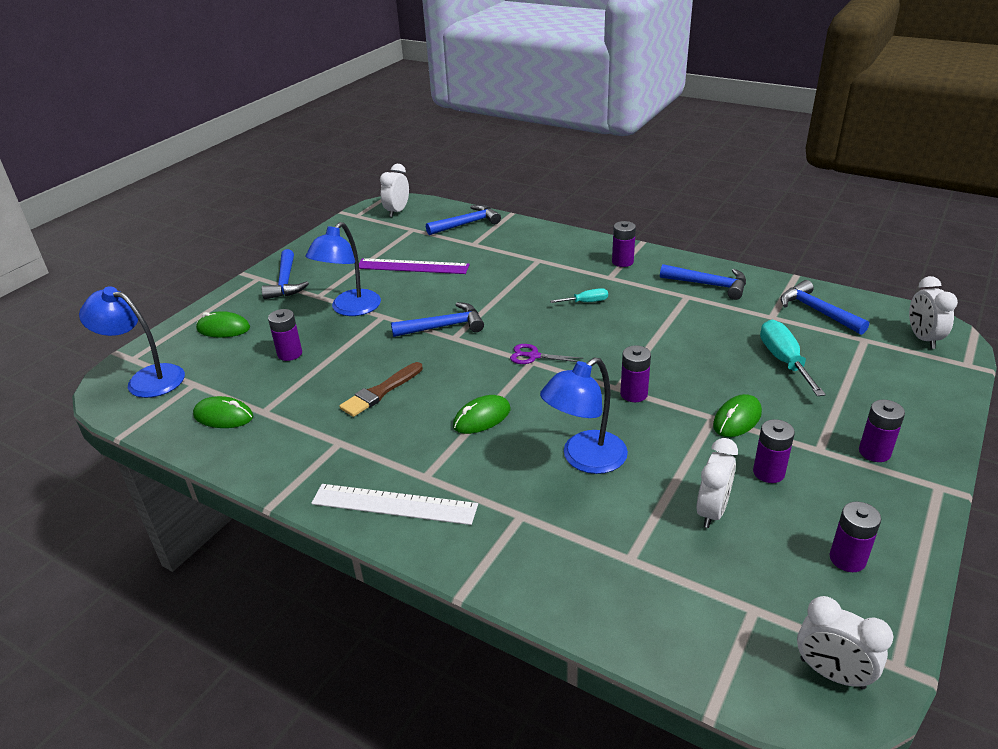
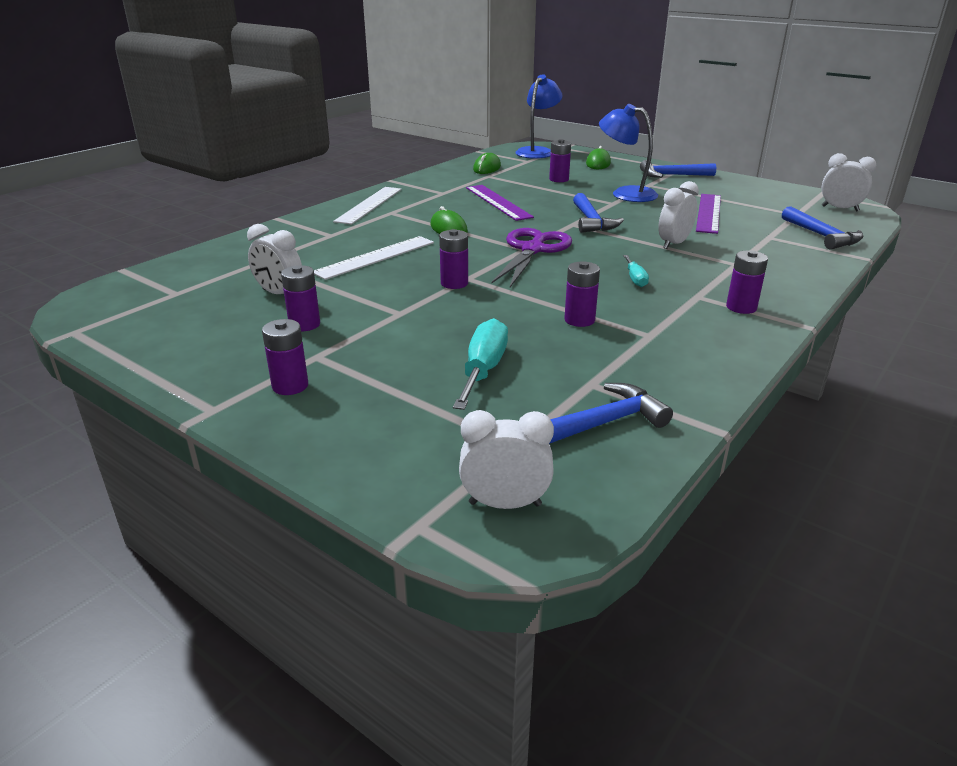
camera: 95 degrees right, 5 degrees down
(380, 392) = (498, 202): brown brush -> purple ruler
(533, 356) = (533, 250): purple scissors -> purple scissors, size x2.02
(584, 459) = (375, 257): blue lamp -> white ruler
(709, 285) = (681, 354): blue hammer -> none
(737, 419) = (389, 323): green mouse -> none
(784, 361) = (483, 370): turquoise screwdriver -> turquoise screwdriver turned 75 degrees counterclockwise
(832, 673) = (98, 308): white clock -> white clock (674, 244)
(847, 559) = (179, 337): purple battery -> purple battery (579, 320)

